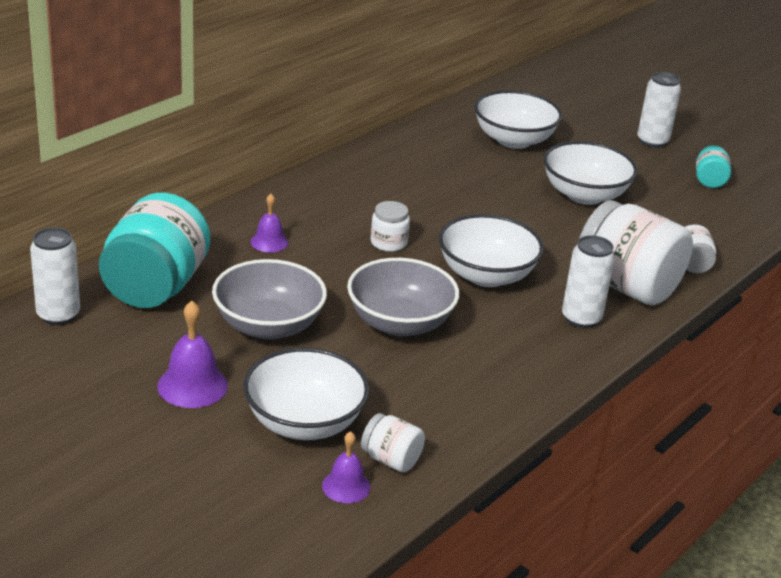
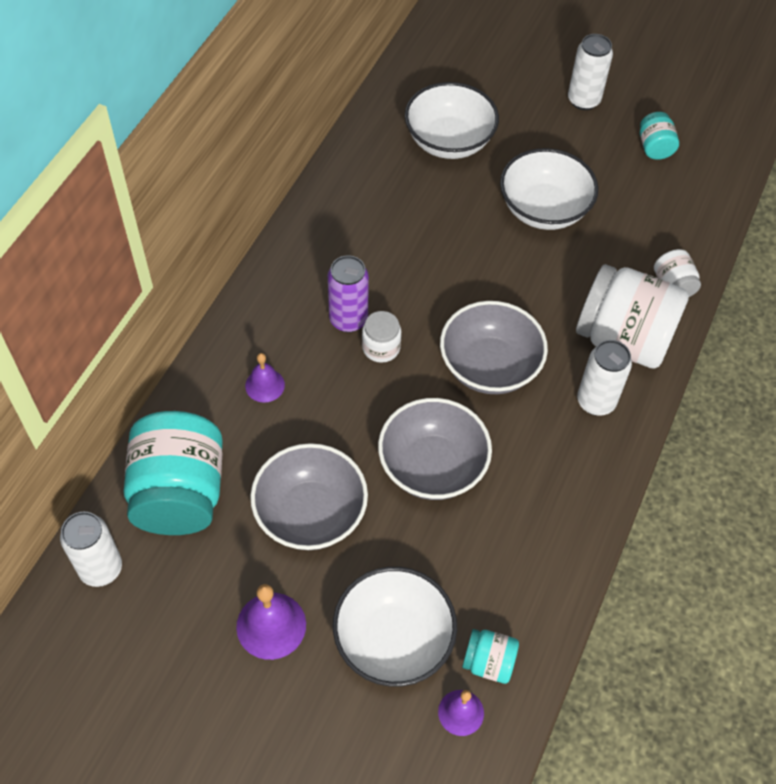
camera: 15 degrees left, 25 degrees up
(367, 220) = (348, 319): none -> purple can
(391, 460) = (488, 662): white jar -> turquoise jar
(486, 275) = (489, 366): white bowl -> grey bowl

